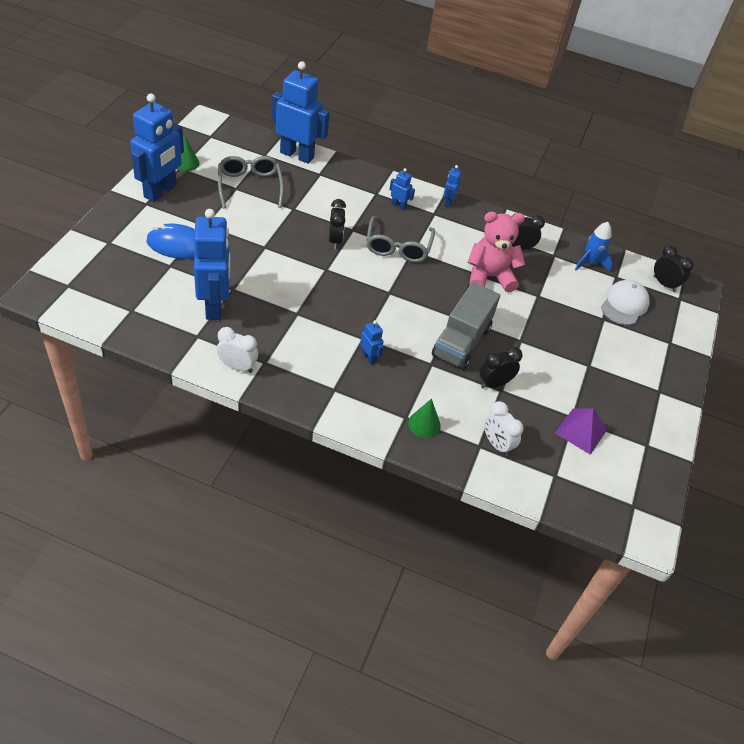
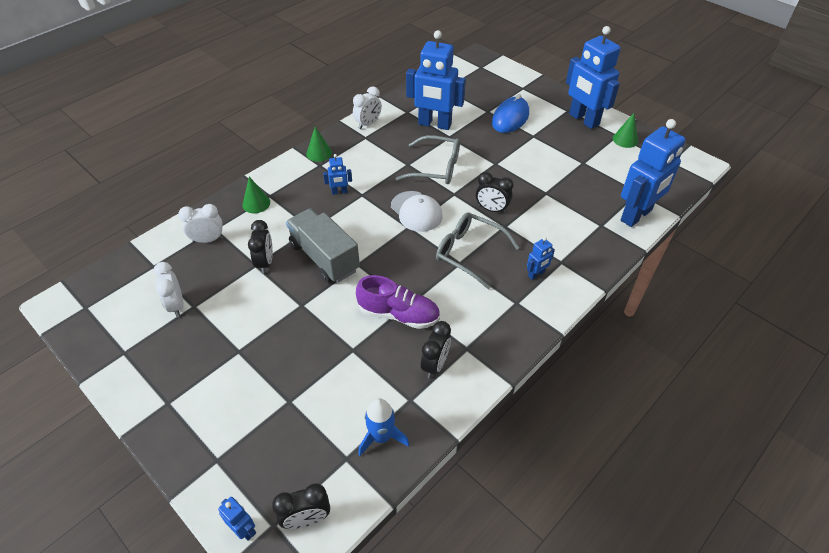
camera: 120 degrees right, 0 degrees up
(250, 186) = (585, 171): grey glasses -> grey glasses (436, 168)
(314, 397) = (319, 153): none -> green cone
(448, 202) = (535, 323): blue robot -> blue robot (244, 529)
(489, 277) = (399, 314): pink teddy bear -> purple shoe
(581, 431) = (176, 305): purple pyramid -> white clock
(624, 304) = (297, 439): white cap -> white cap (416, 211)

